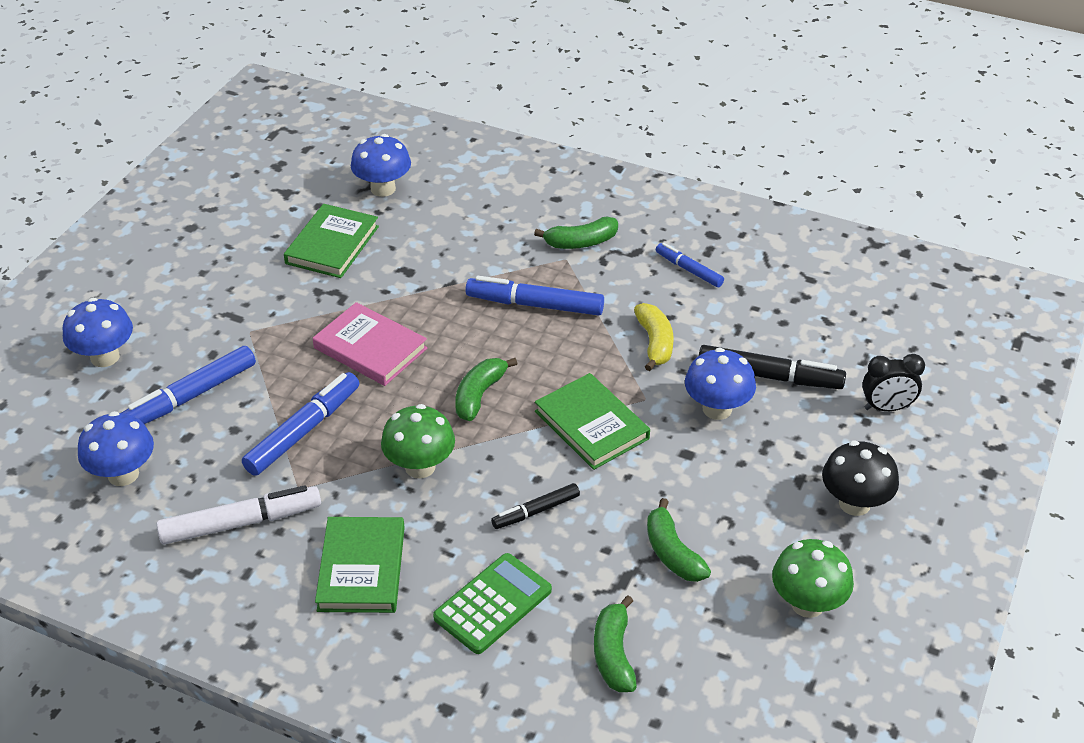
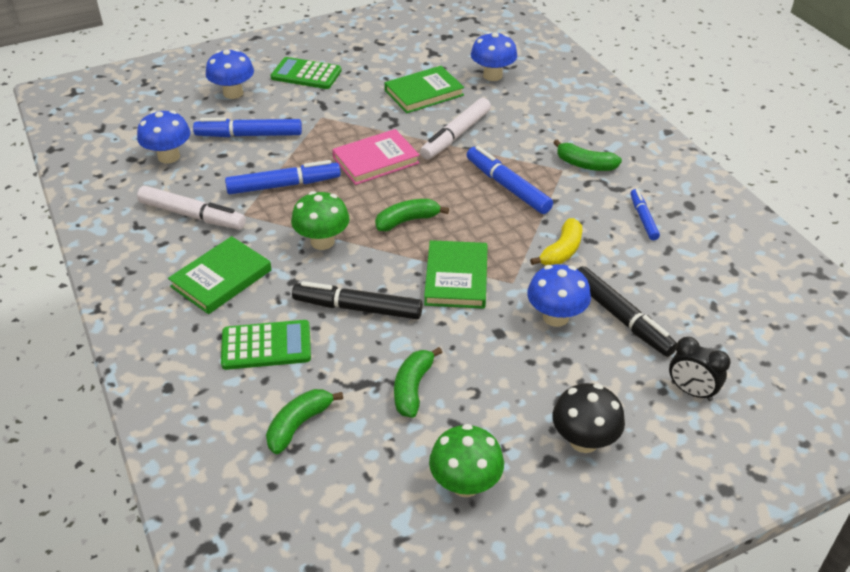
camera: 40 degrees right, 0 degrees up
(168, 289) = (306, 74): none -> green calculator
(370, 348) = (376, 160): pink book -> pink book turned 75 degrees clockwise
(422, 276) = (456, 135): none -> white marker
(536, 511) = (358, 308): black marker -> black marker, size x1.68

